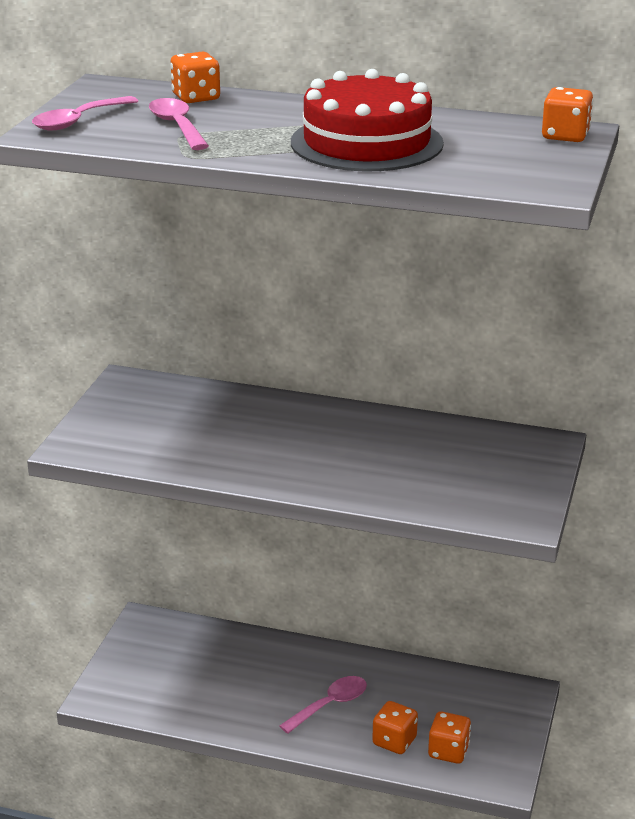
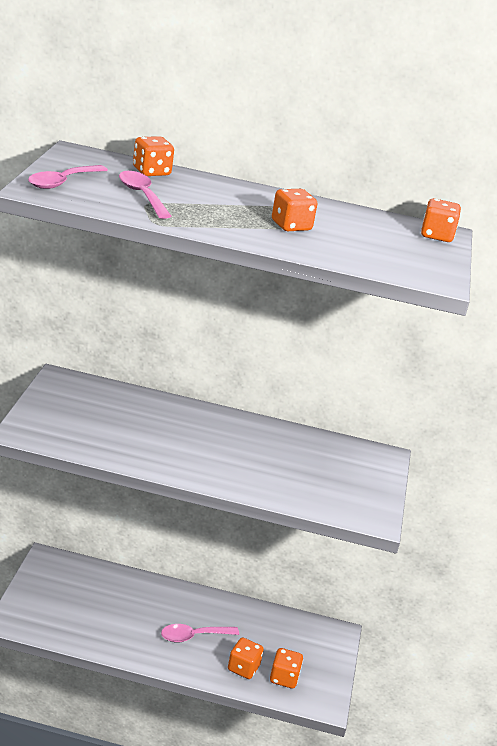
camera: 10 degrees left, 0 degrees up
(330, 705) = (193, 636): pink spoon -> pink spoon turned 150 degrees counterclockwise
(366, 143) = (291, 226): red cake -> orange dice

